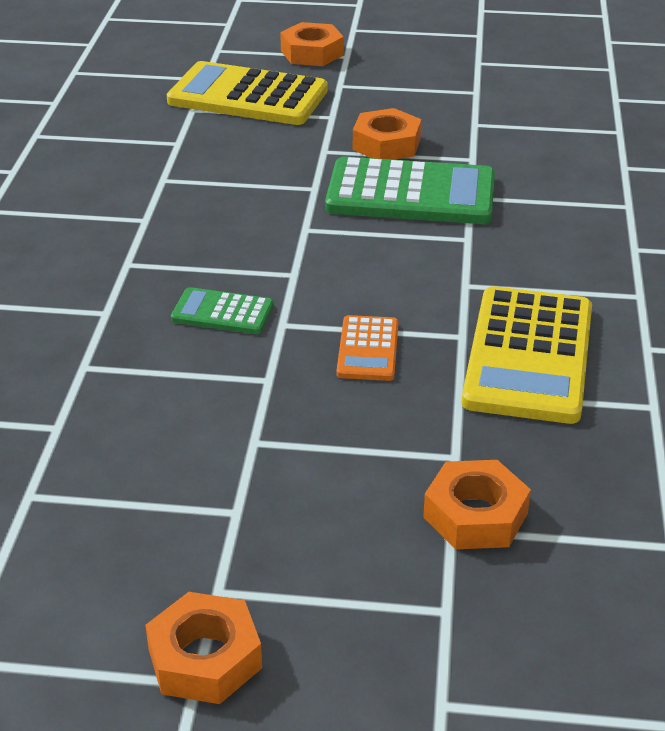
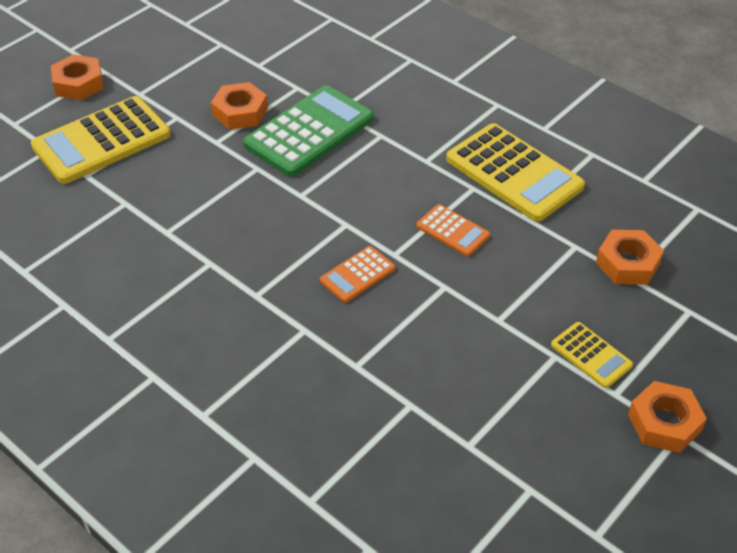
camera: 55 degrees left, 10 degrees up
(222, 312) = (357, 275): green calculator -> orange calculator
(267, 543) = (591, 355): none -> yellow calculator

